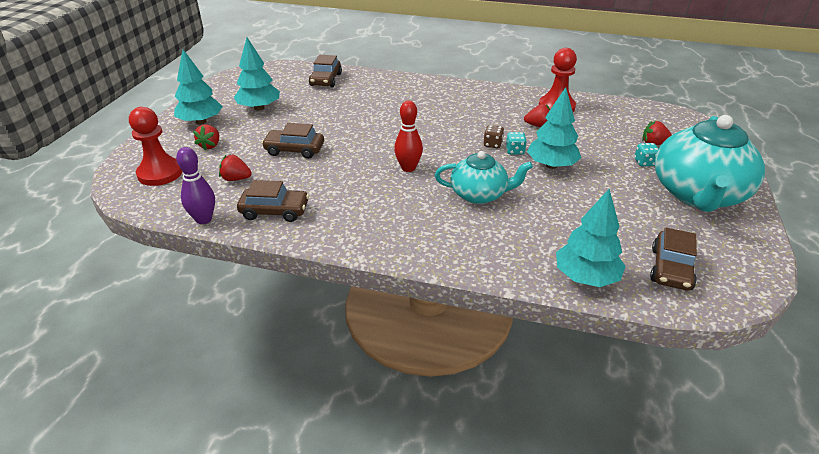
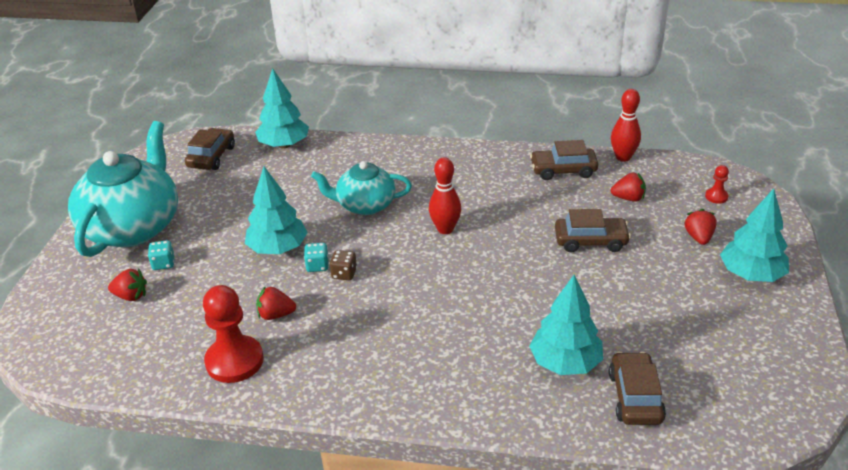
camera: 175 degrees right, 0 degrees up
(160, 173) = (716, 196): red pawn -> red pawn, size x0.46
(204, 219) = (623, 157): purple bowling pin -> red bowling pin
(259, 108) = (693, 311): turquoise tree -> turquoise tree (565, 363)

